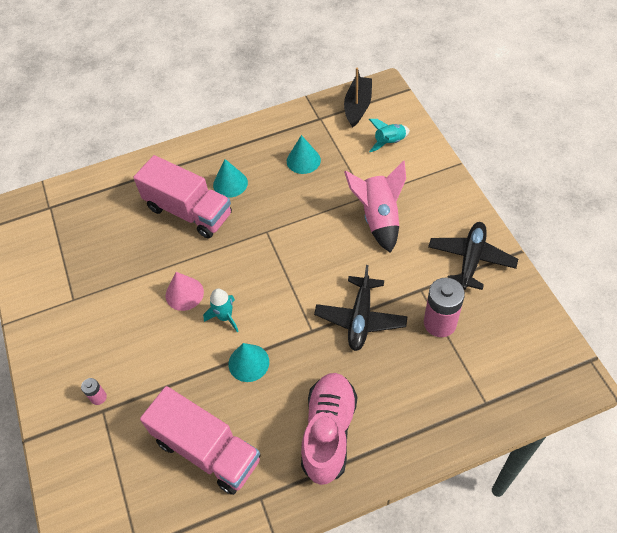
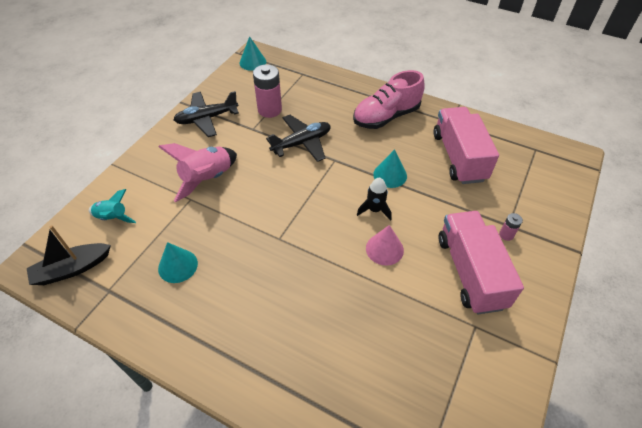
camera: 135 degrees left, 5 degrees down
(189, 211) = (309, 313): pink truck -> pink truck (470, 272)
(225, 317) = (375, 210): turquoise rocket -> black rocket
(230, 183) = (250, 304): turquoise cone -> turquoise cone (253, 62)

